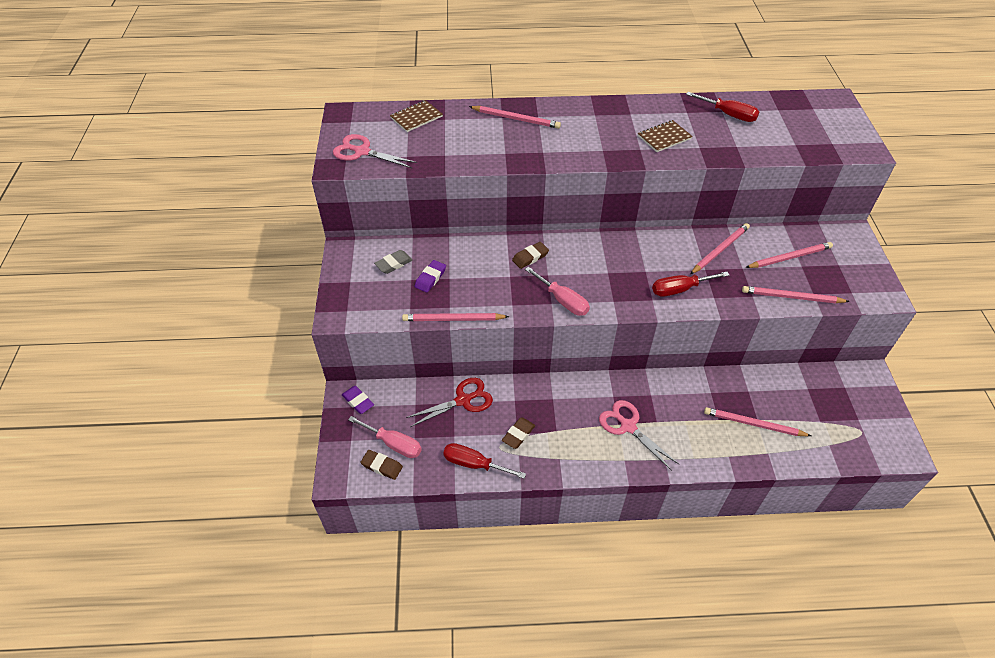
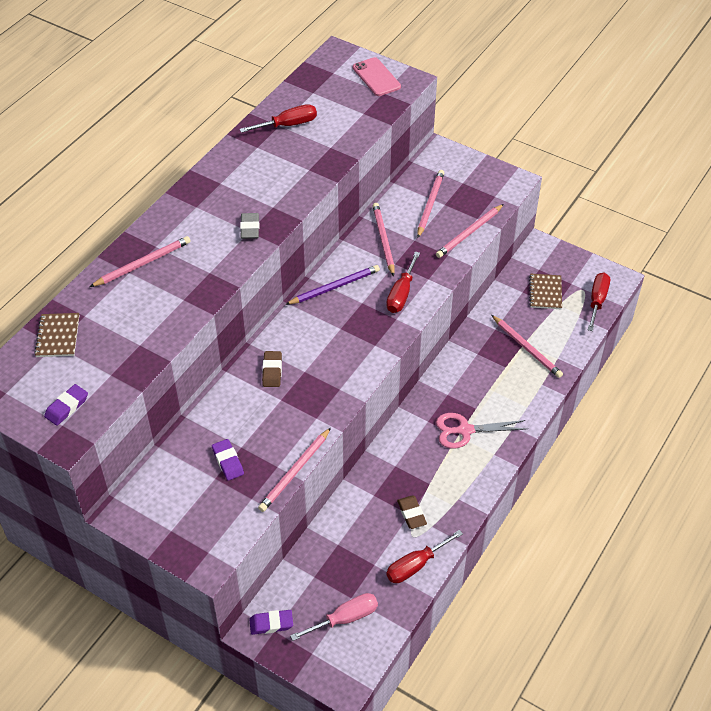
camera: 55 degrees left, 0 degrees up
(362, 152) = (66, 407): pink scissors -> purple eraser
(382, 466) = (361, 641): brown eraser -> none
(394, 264) = (181, 481): grey eraser -> grey eraser (250, 228)
(463, 400) = (341, 535): red scissors -> none
(563, 301) = (344, 379): pink screwdriver -> none
(642, 248) = (334, 287): none -> purple pencil
(664, 137) = (274, 182): brown notebook -> brown notebook (545, 292)
(753, 424) = (527, 348): pink pencil -> pink pencil turned 90 degrees counterclockwise
(843, 131) = (376, 77): none -> pink phone
(863, 450) = (597, 301): none -> red screwdriver

